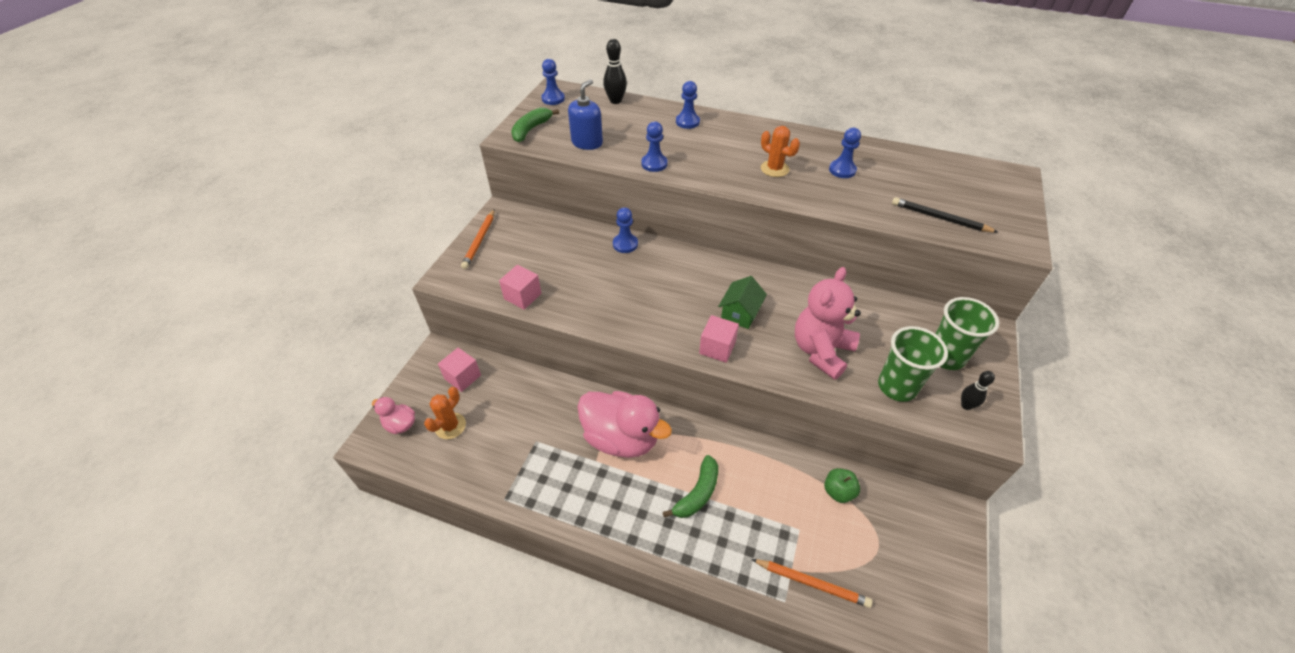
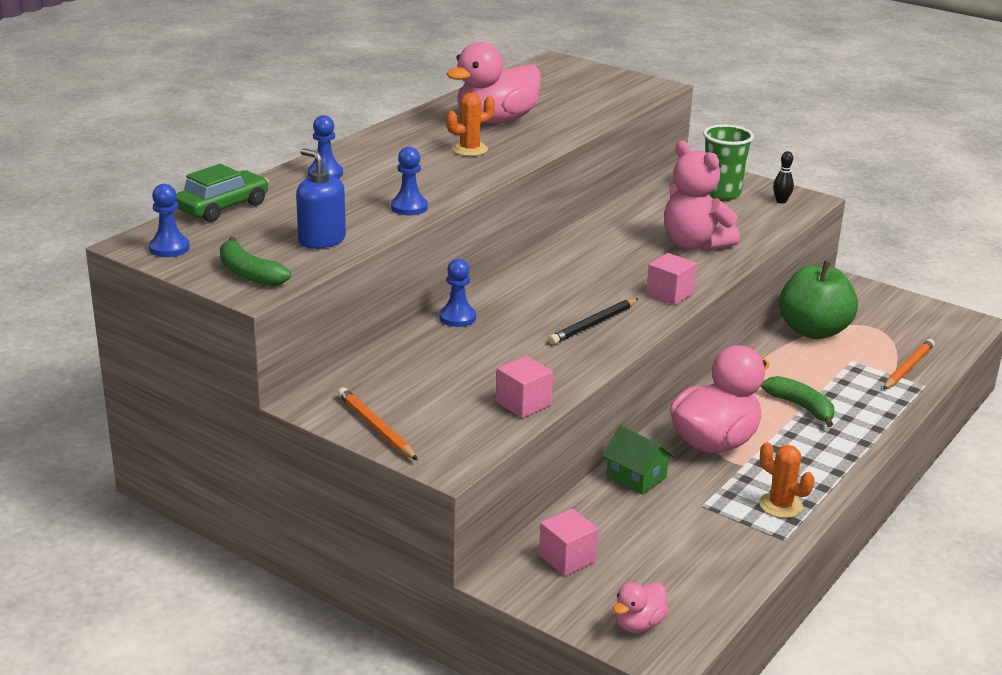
camera: 75 degrees left, 20 degrees down
(450, 426) = (656, 576): orange cactus -> orange cactus (780, 505)
(479, 240) = (375, 427): orange pencil -> orange pencil turned 150 degrees counterclockwise
(615, 101) = (223, 207): black bowling pin -> green car
(740, 313) = (621, 271): green house -> green house (636, 477)
(838, 491) = (813, 331): green apple -> green apple, size x2.12
(842, 170) = (496, 121): blue pawn -> pink duck
(897, 387) = (751, 222): green cup -> none
(939, 218) = (603, 103): black pencil -> black pencil (593, 324)

